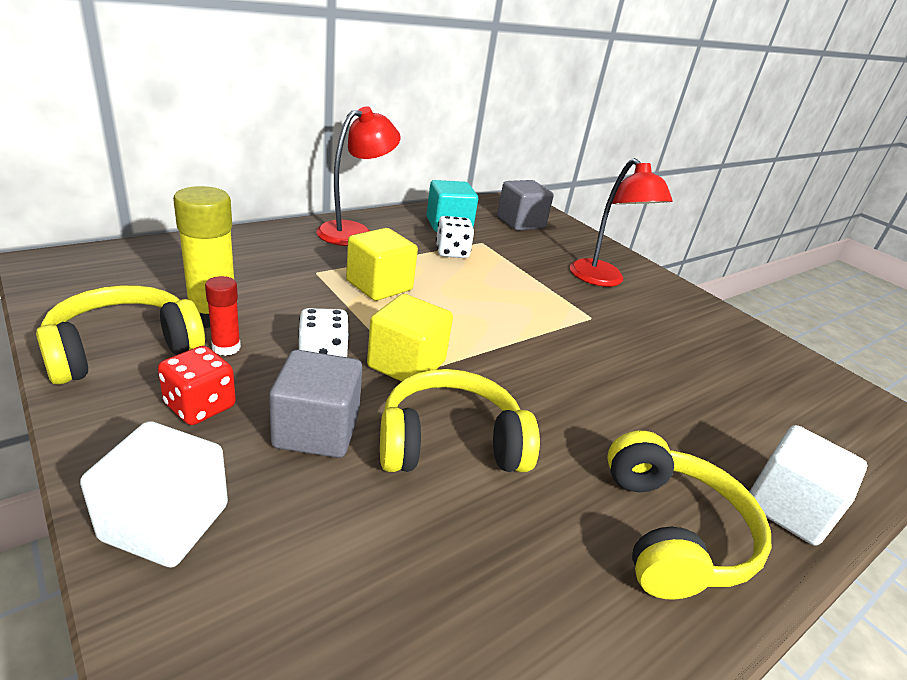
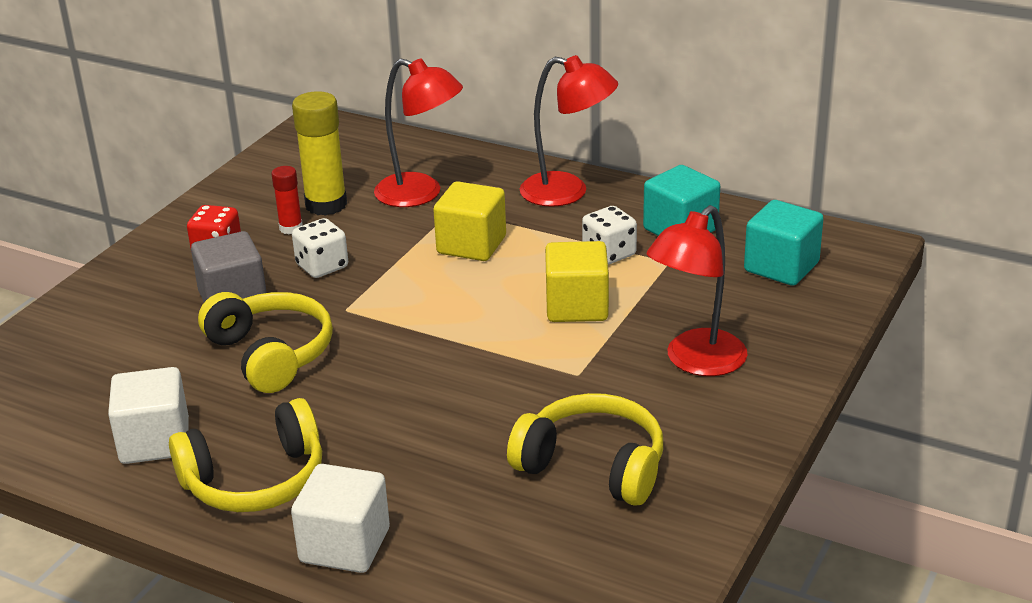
camera: 70 degrees right, 0 degrees up
(124, 349) = (248, 199): yellow headphones -> yellow headphones (593, 466)
(165, 522) = (113, 288): white cube -> white cube (155, 441)
(269, 273) = (420, 194): none -> red lamp
(406, 364) = (355, 303): yellow cube -> yellow cube (577, 306)
(520, 222) = (781, 267): grey cube -> turquoise cube

